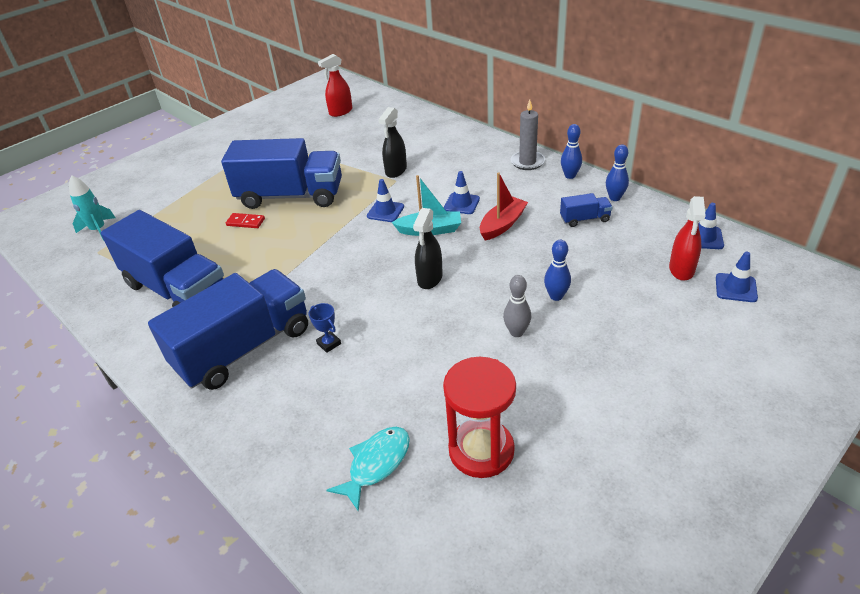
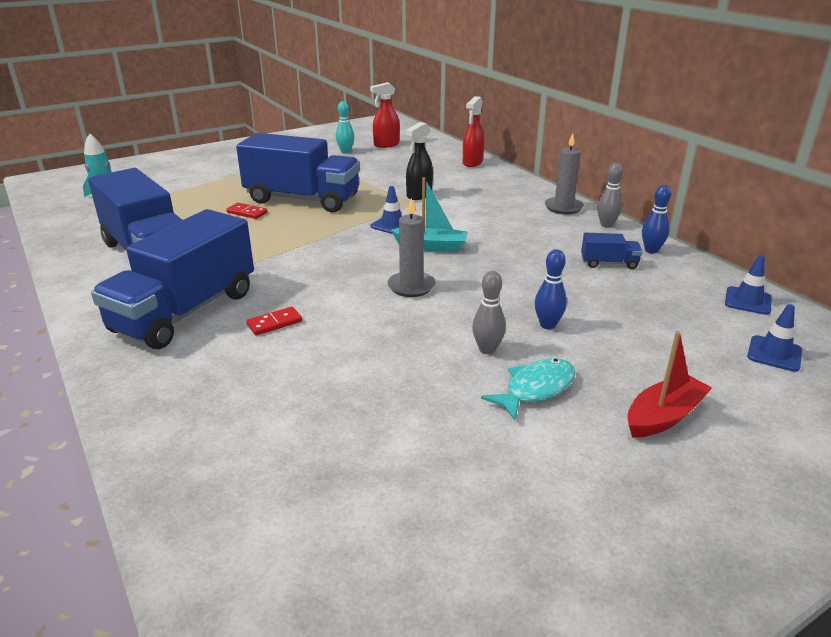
camera: 10 degrees right, 10 degrees down
(244, 348) = (185, 312): blue truck -> blue truck turned 150 degrees clockwise
(305, 128) = (345, 152): none -> turquoise bowling pin
(329, 343) = (274, 323): blue trophy -> red domino
(376, 464) = (266, 442): turquoise fish -> turquoise fish (535, 389)
(429, 279) = (411, 286): black spray bottle -> grey candle
(461, 204) = (476, 230): blue traffic cone -> none
(481, 450) = (394, 453): red hourglass -> none
(502, 225) = (513, 254): red boat -> red boat (664, 416)
(570, 176) = (606, 225): blue bowling pin -> grey bowling pin
(681, 270) = (710, 325): red spray bottle -> red spray bottle (472, 163)

